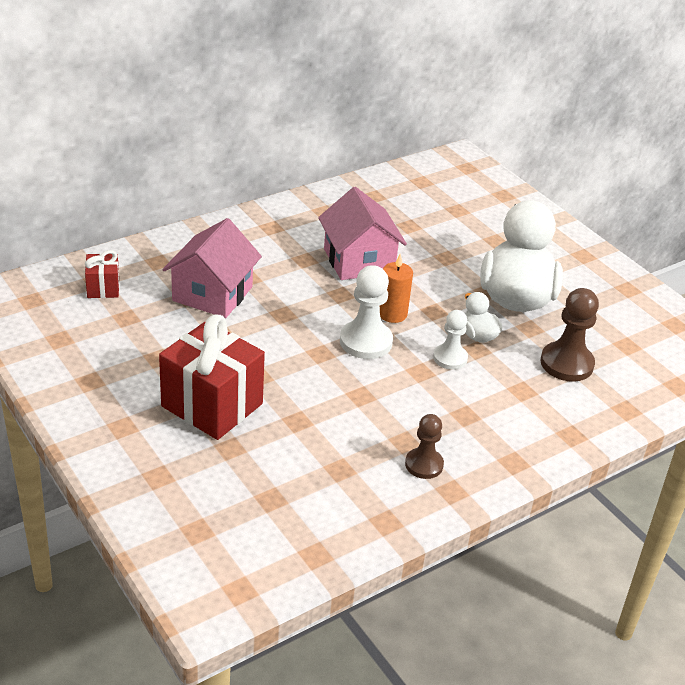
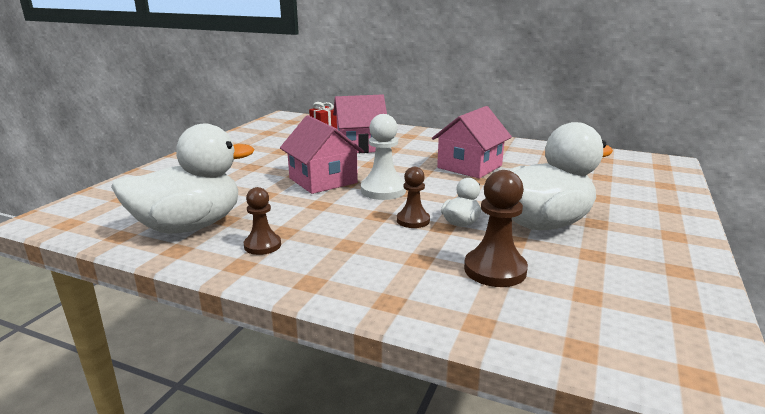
camera: 60 degrees right, 15 degrees down
(212, 405) = (252, 171): red gift -> none
(297, 367) = (323, 180): none -> pink house
(336, 499) = (189, 226): none -> white duck
(392, 314) = (430, 190): orange candle -> none
(450, 358) = (413, 220): white pawn -> brown pawn

